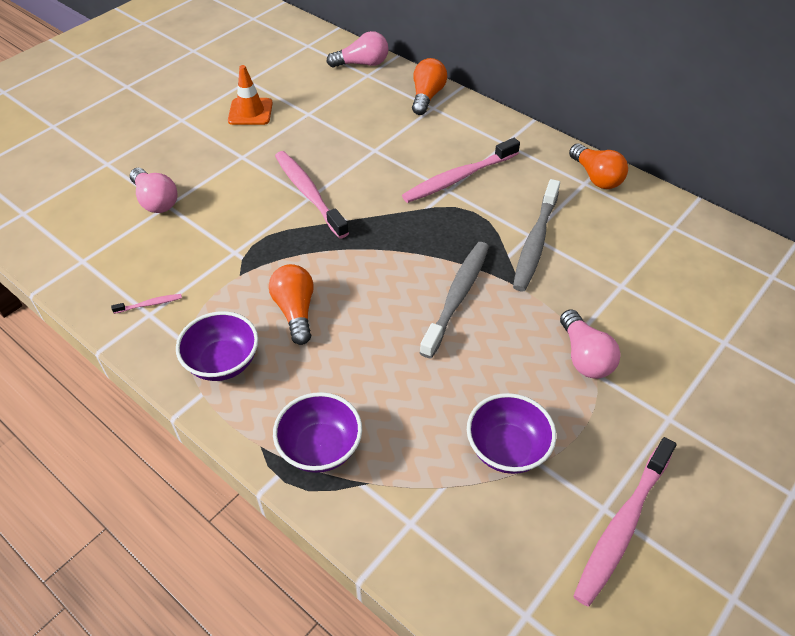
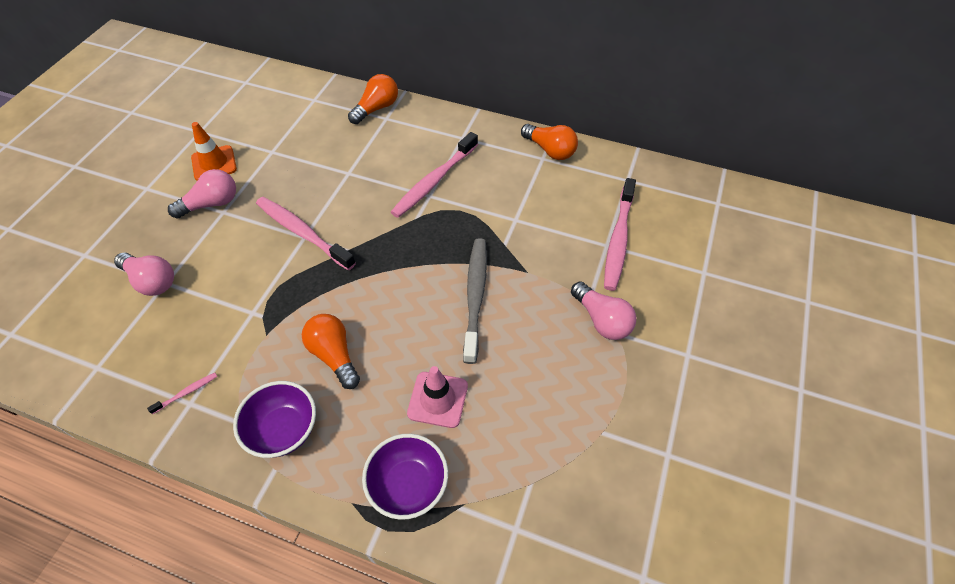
camera: 20 degrees left, 5 degrees up
(362, 64) = (305, 89): pink light bulb -> pink light bulb (211, 204)
(380, 380) = (438, 399): none -> pink traffic cone
(427, 96) = (376, 108): orange light bulb -> orange light bulb turned 45 degrees clockwise
(507, 449) = (570, 428): purple bowl -> none
(535, 242) = (522, 225): grey toothbrush -> none
(622, 526) = (688, 465): pink toothbrush -> pink toothbrush (618, 240)

